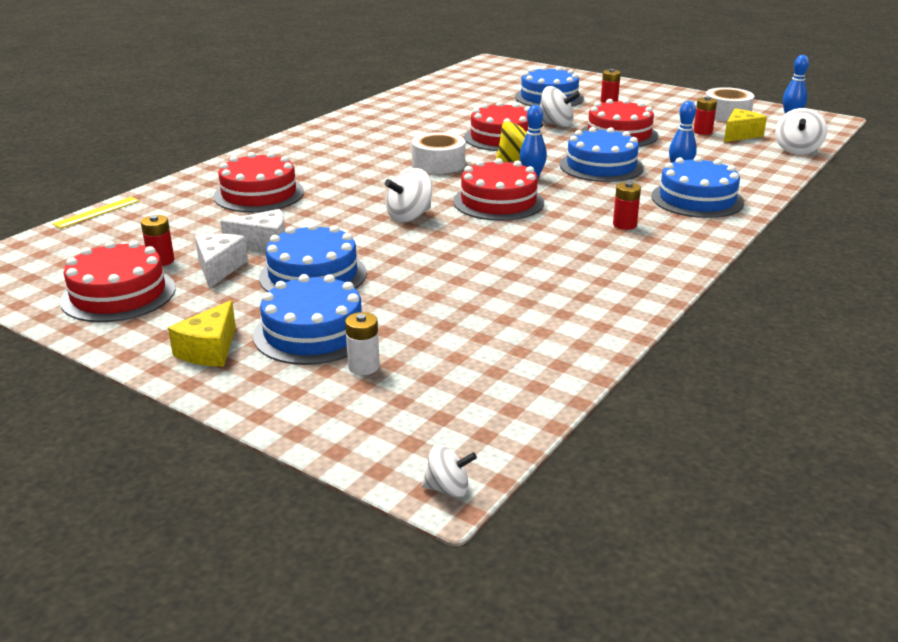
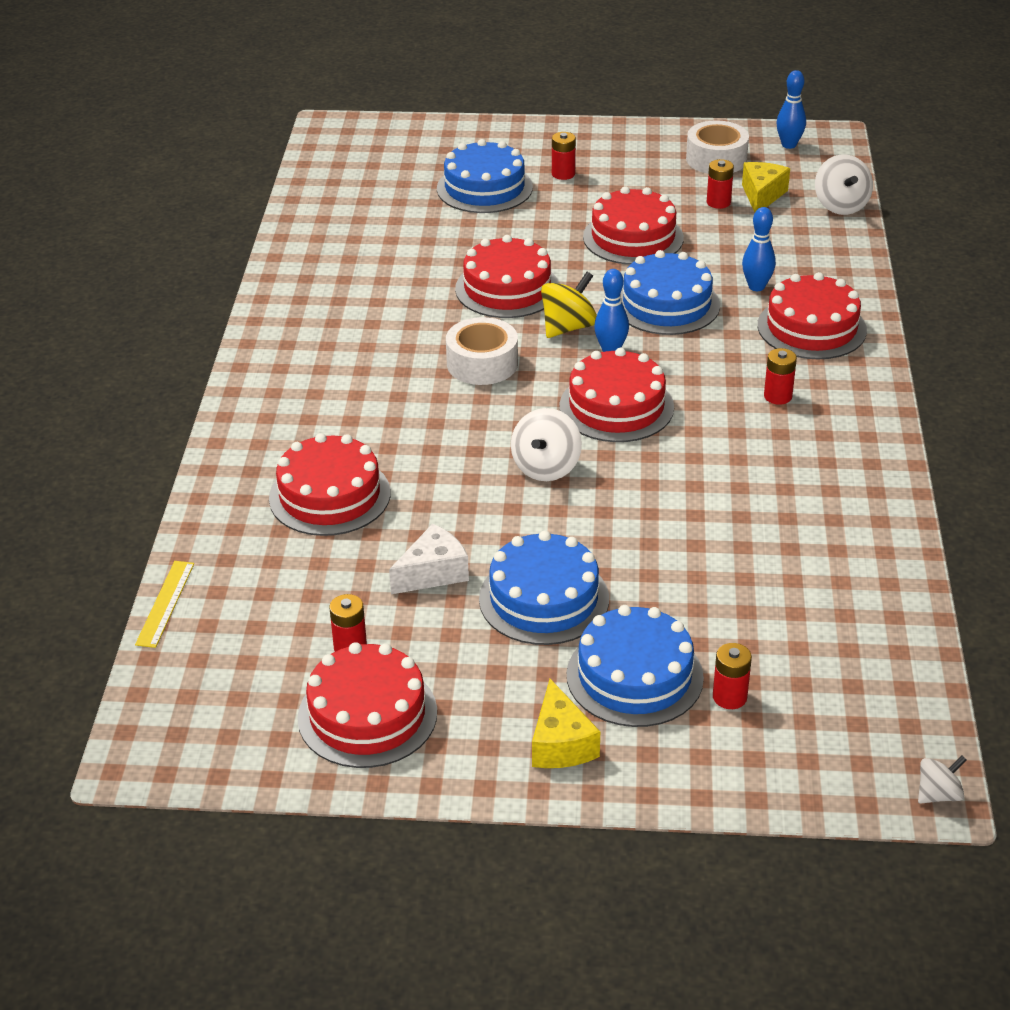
camera: 30 degrees left, 10 degrees up
(219, 268) = (431, 631): white cheese -> none
(363, 367) = (729, 697): white battery -> red battery
(556, 124) = (544, 241): white spinning top -> none
(697, 199) = (811, 328): blue cake -> red cake

